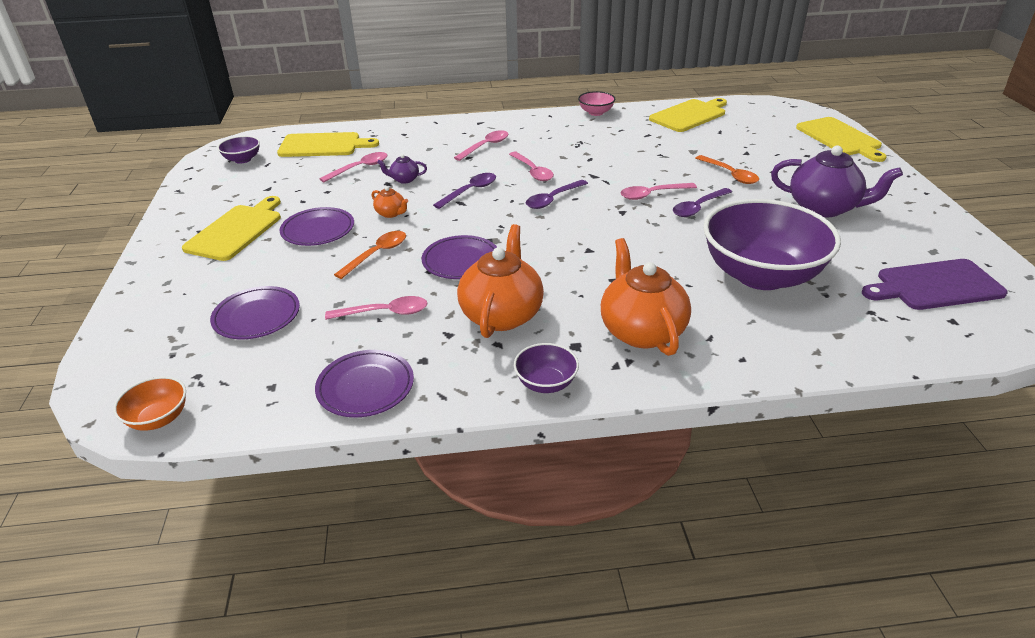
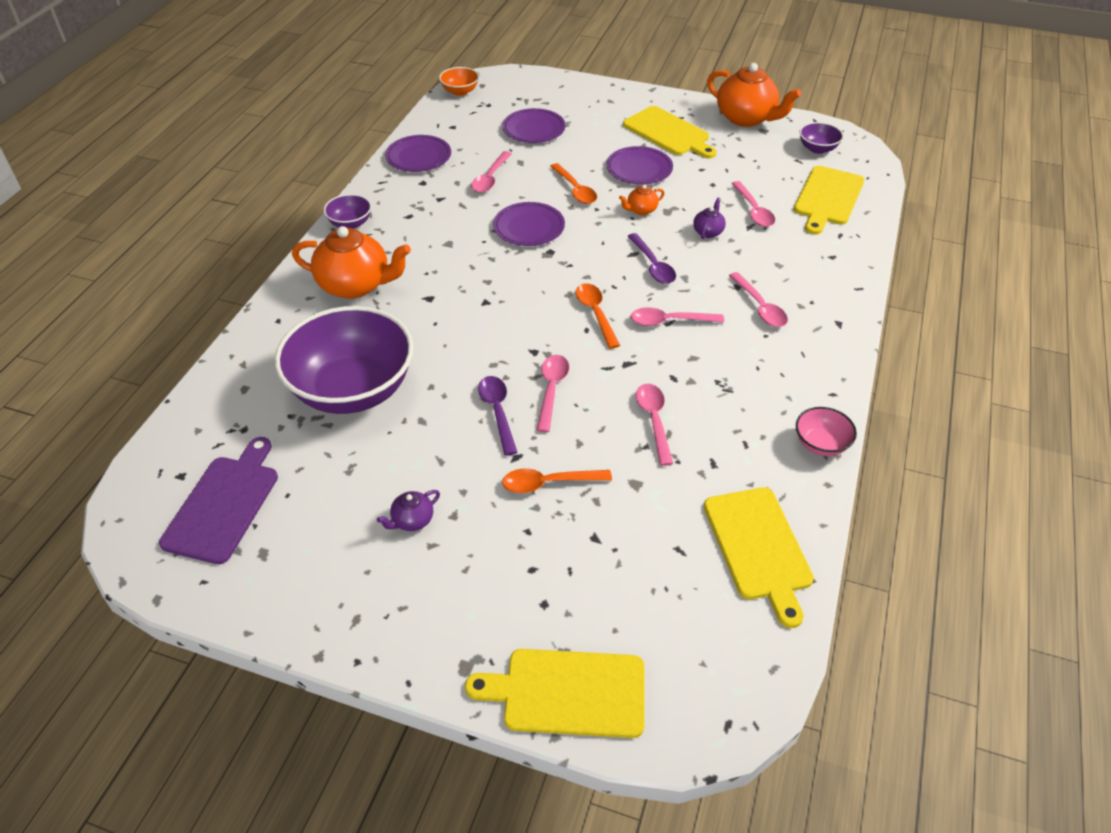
camera: 115 degrees right, 10 degrees up
(502, 314) = (439, 227): orange teapot -> orange teapot (746, 118)
(553, 199) = (595, 313): purple spoon -> orange spoon
(636, 156) = (654, 420): none -> pink spoon
(824, 208) = (412, 520): purple teapot -> purple teapot, size x0.46

